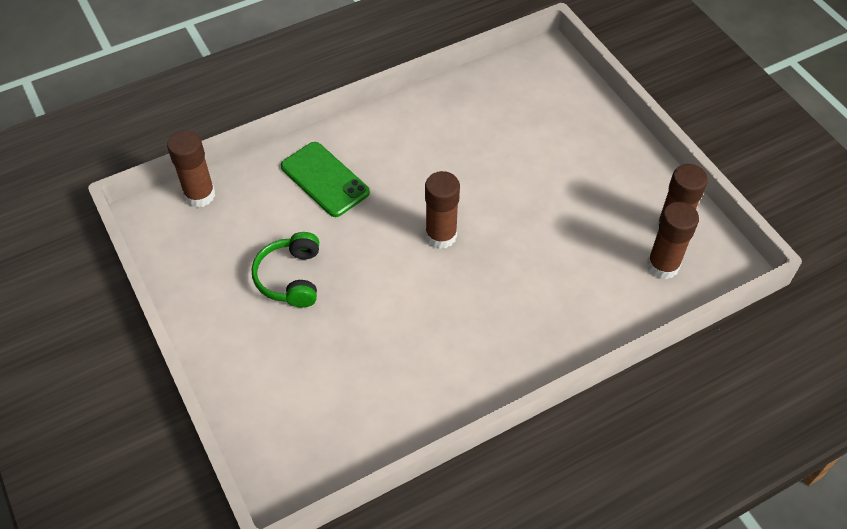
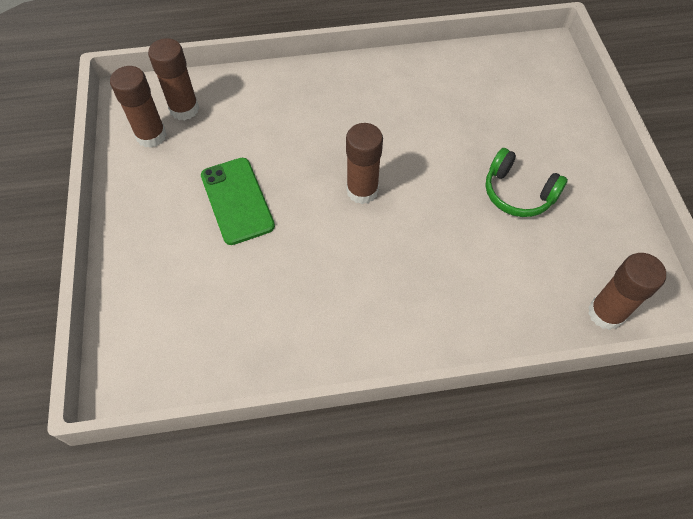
camera: 160 degrees left, 5 degrees up
(290, 277) = (518, 193): green headphones -> green headphones turned 105 degrees clockwise
(325, 179) = (460, 289): green phone -> green phone (237, 200)

